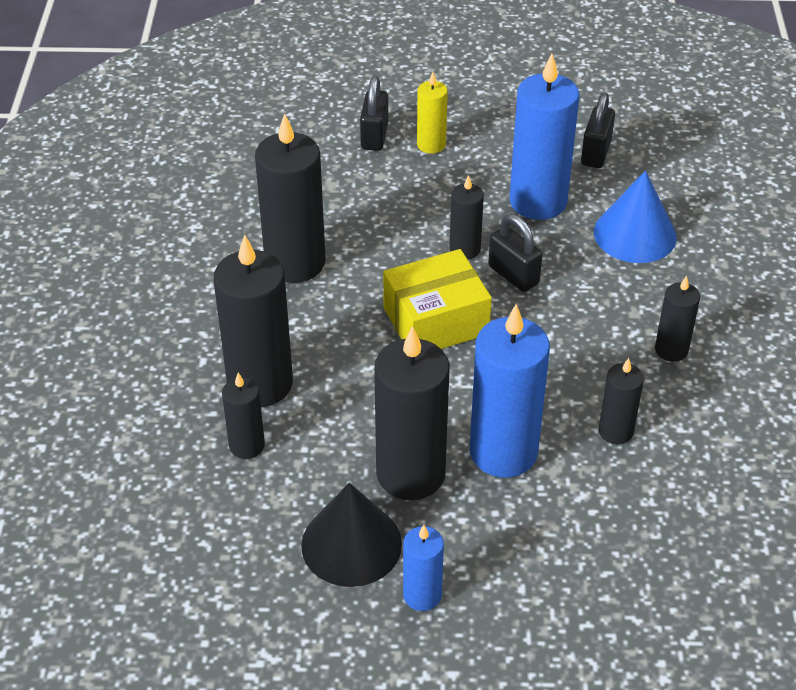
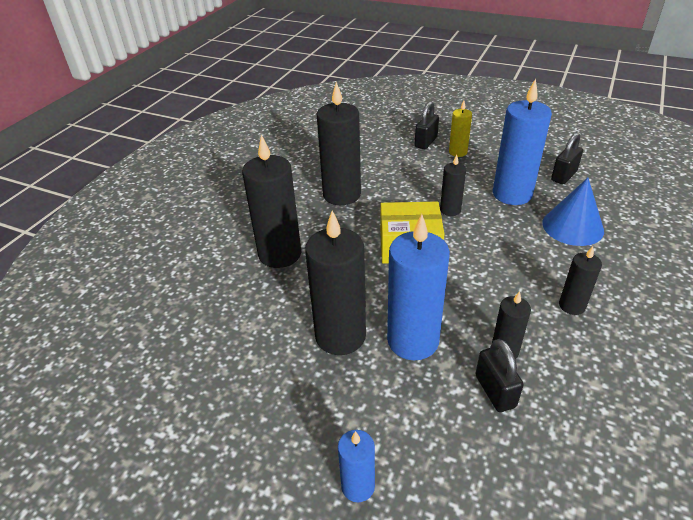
camera: 25 degrees right, 5 degrees down
(247, 445) = (249, 287): black candle -> none
(351, 544) = (273, 371): black cone -> none
(422, 595) = (300, 425): blue candle -> blue candle (358, 486)
(513, 275) = (475, 231): black padlock -> black padlock (495, 391)

